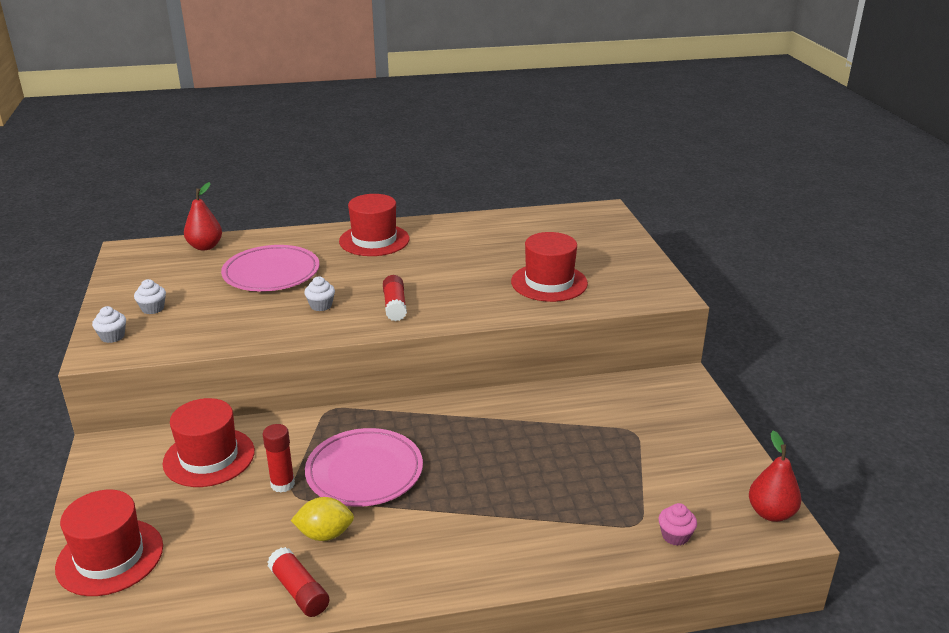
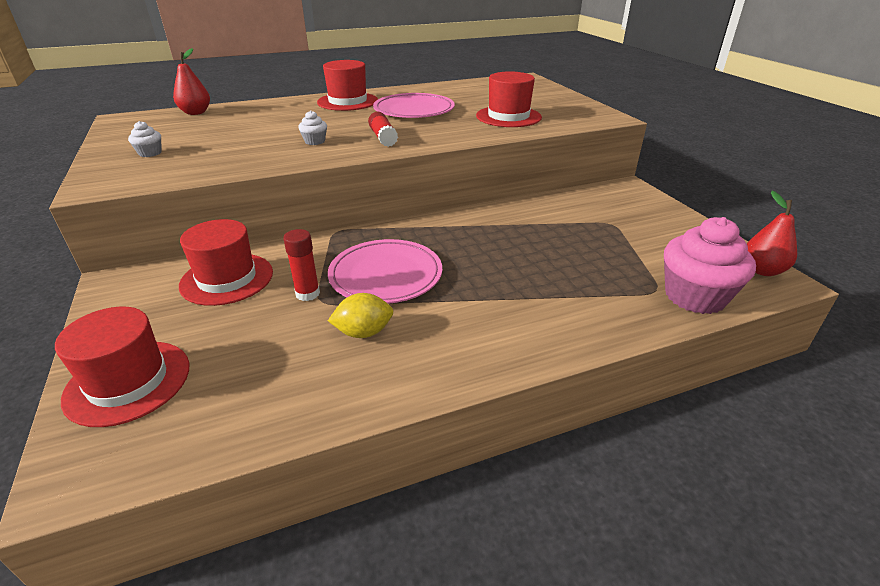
camera: 10 degrees left, 5 degrees up
(112, 336) = (109, 175): white cupcake -> none
(271, 273) = (262, 125): pink plate -> pink plate (414, 110)
(299, 591) = (352, 390): red glue stick -> none
(675, 536) = (694, 296): pink cupcake -> pink cupcake, size x2.27

